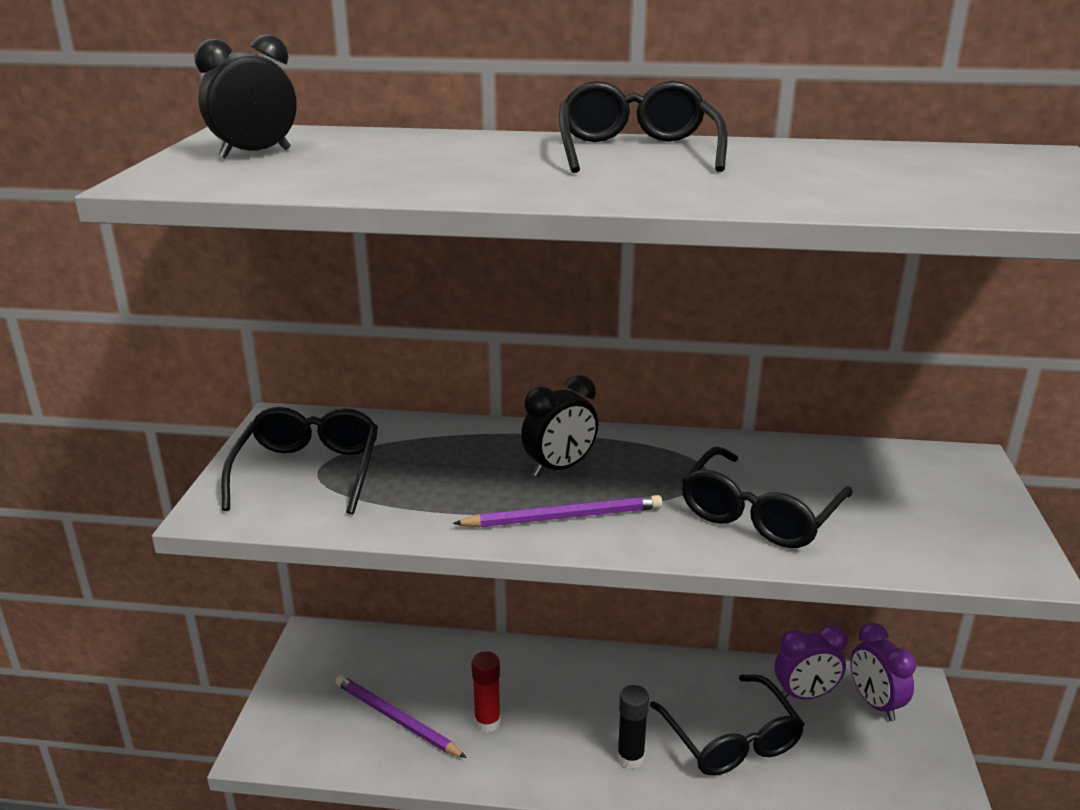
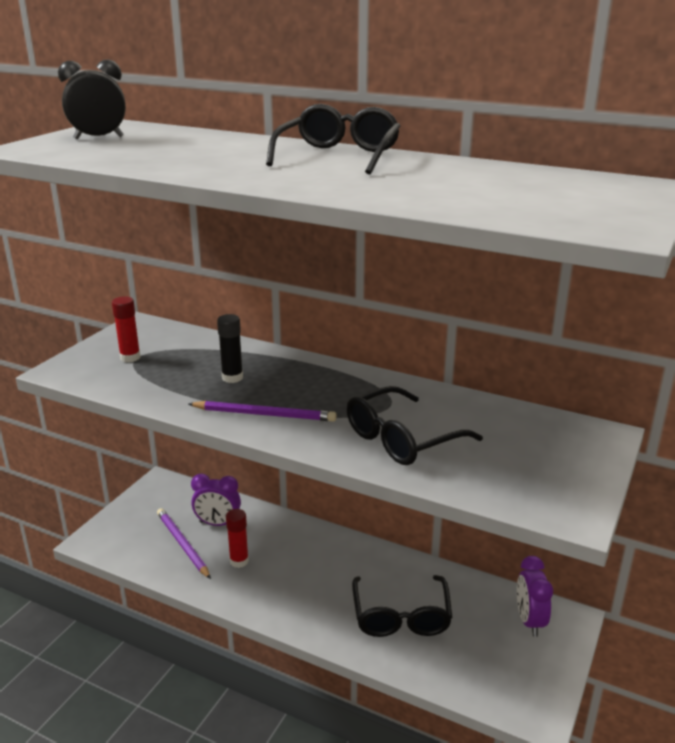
camera: 20 degrees right, 0 degrees up
(308, 471) = (130, 357): black glasses -> red glue stick
(559, 468) = (289, 383): black clock -> none
(630, 757) = (321, 609): black glue stick -> black glue stick (232, 378)
(805, 695) = (477, 601): purple clock -> purple clock (218, 523)

